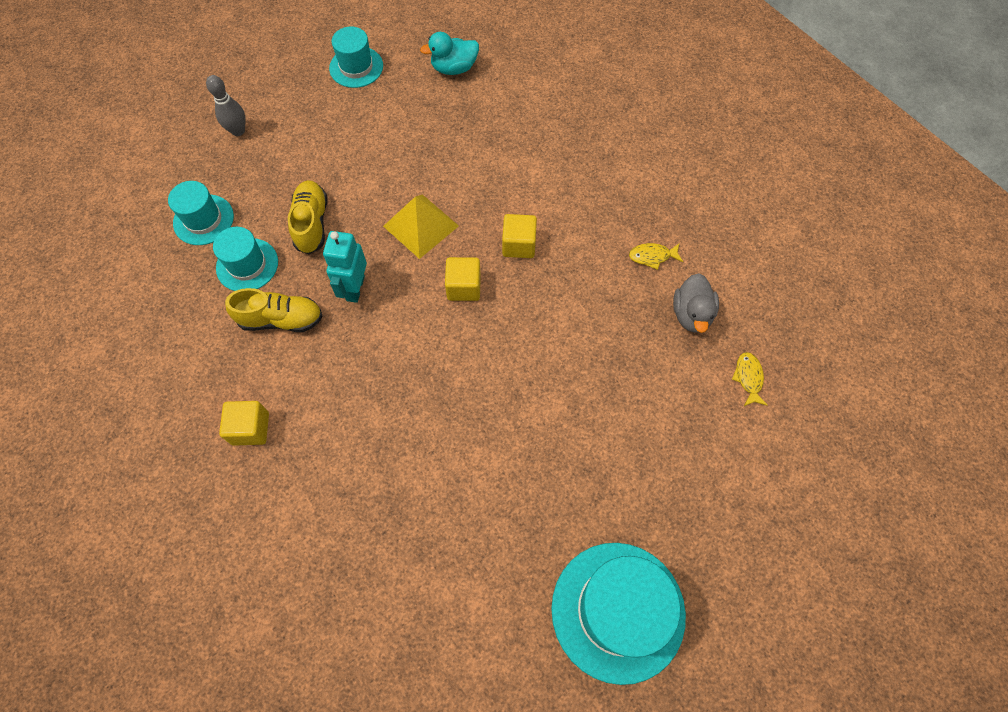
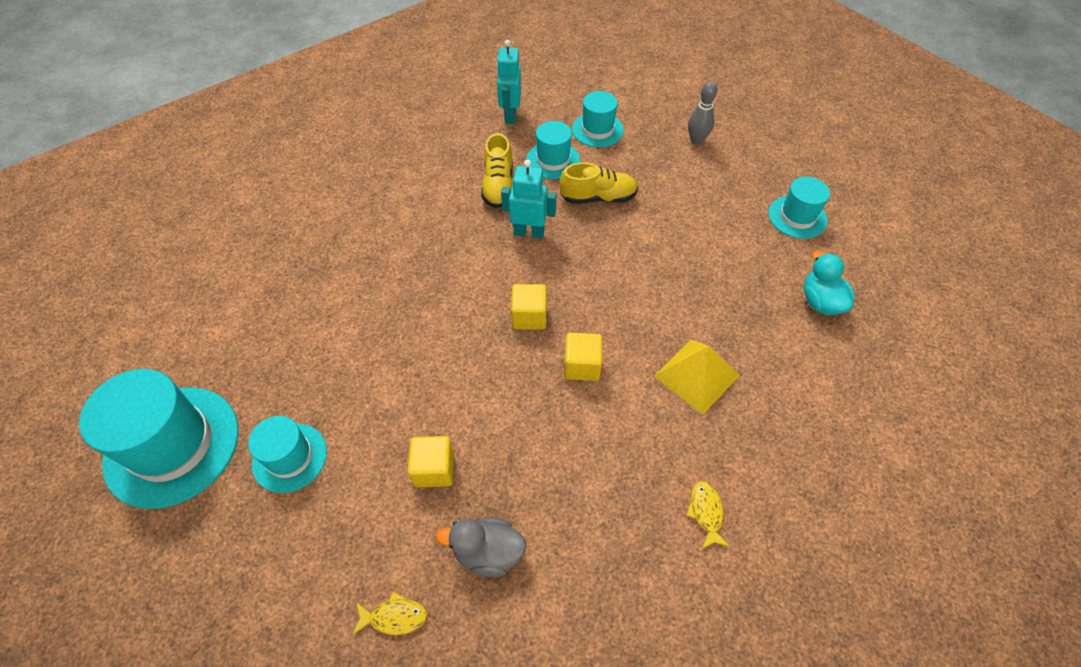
camera: 90 degrees right, 10 degrees down
(159, 310) = (510, 115): none -> turquoise robot
(250, 428) = (401, 177): yellow cube -> yellow cube (434, 469)
(421, 225) = (601, 279): yellow pyramid -> yellow pyramid (697, 375)
(622, 488) = (290, 457): none -> turquoise hat
(652, 256) = (570, 510): yellow fish -> yellow fish (706, 512)

